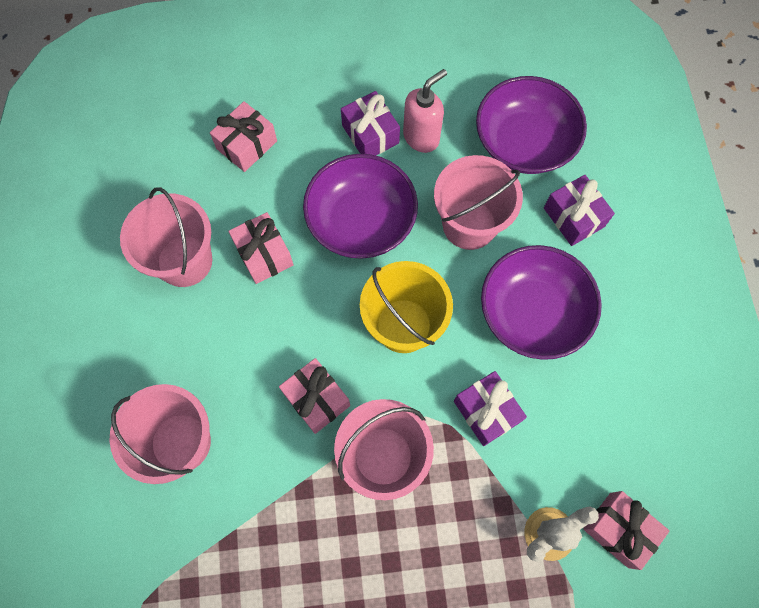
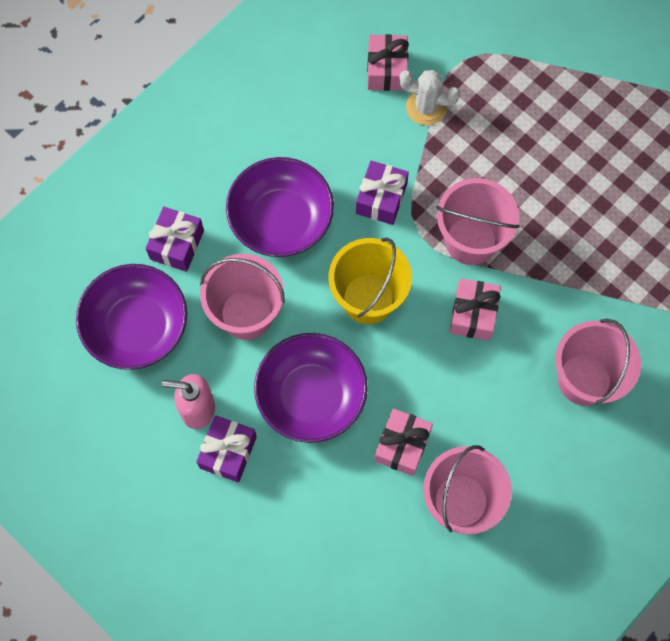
camera: 130 degrees left, 0 degrees up
(247, 145) = (322, 545): pink gift -> none

